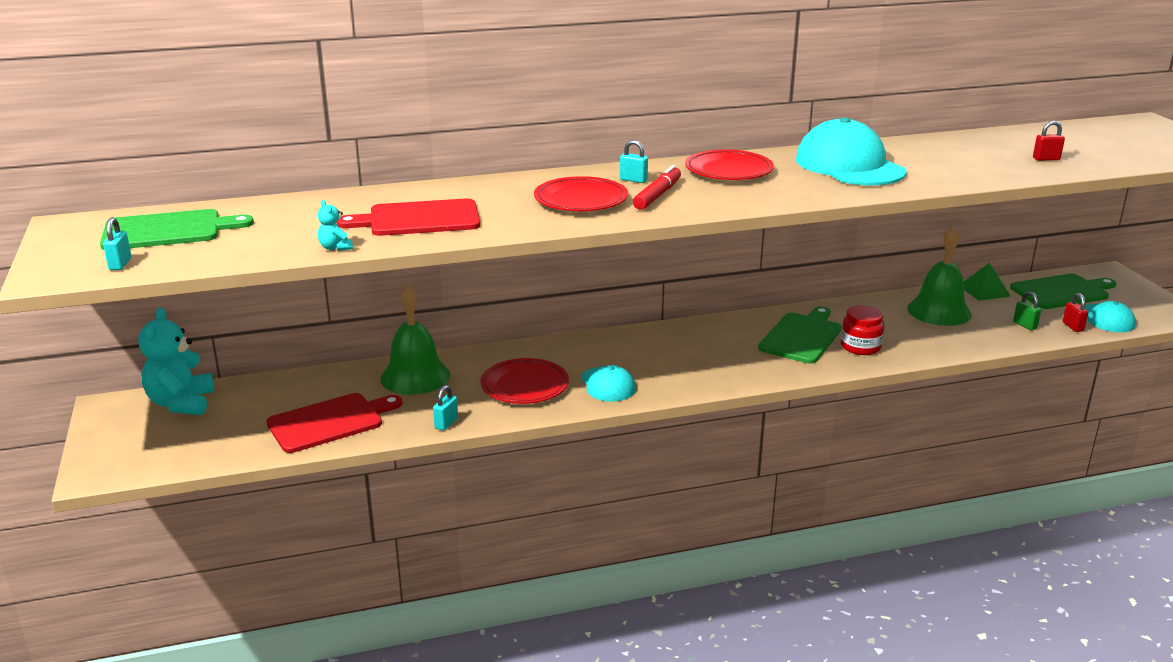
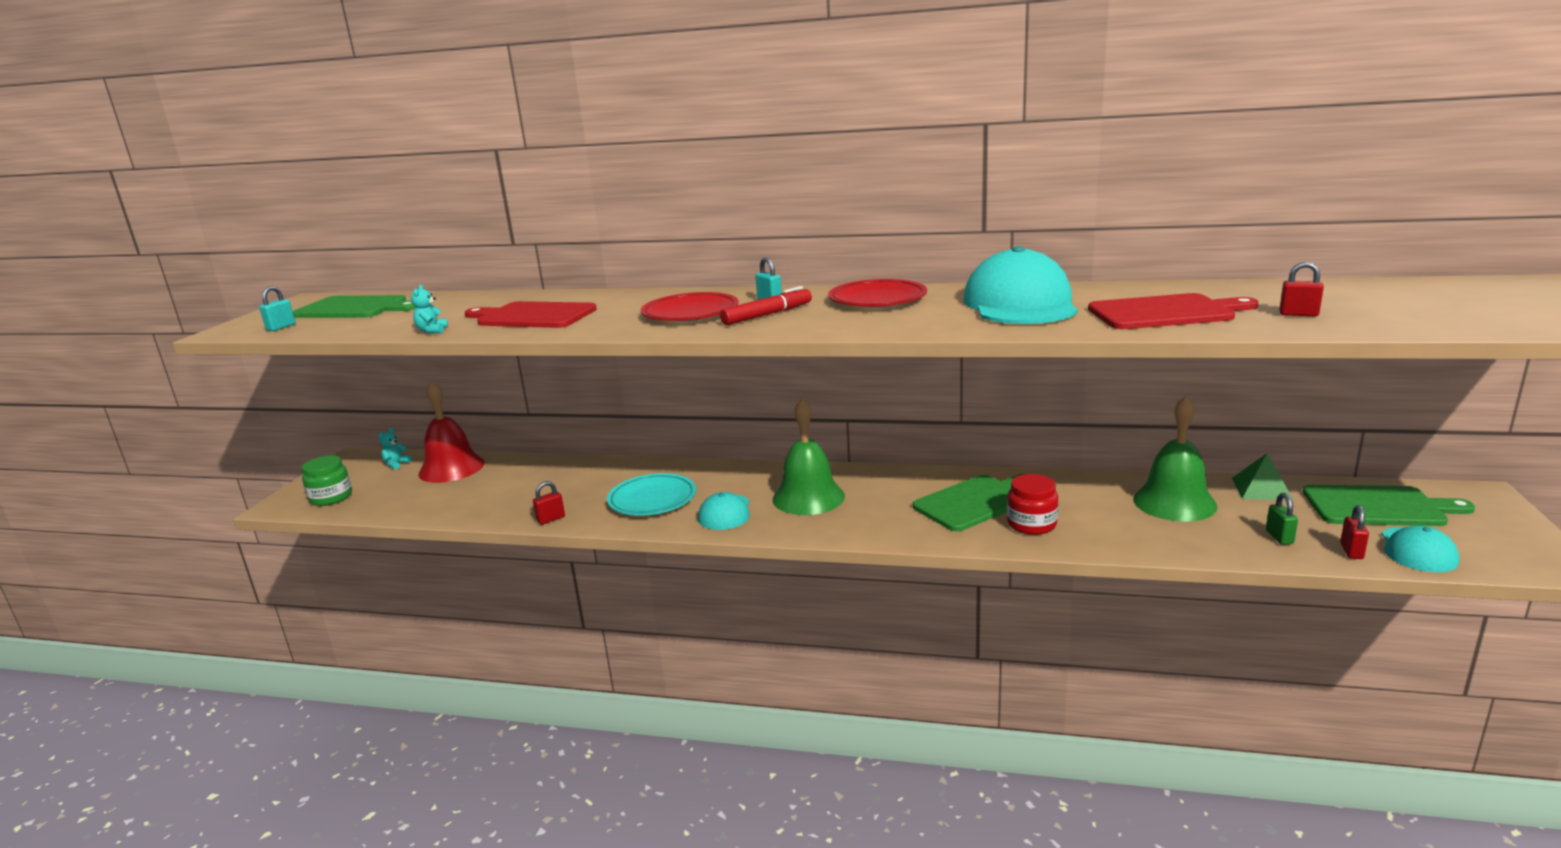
camera: 30 degrees right, 5 degrees down
(152, 453) = (331, 497): none -> green jar
(181, 403) = (396, 464): turquoise teddy bear -> turquoise teddy bear, size x0.44
(259, 395) = (451, 468): none -> red bell
(330, 422) = (471, 499): red cutting board -> red cutting board (1165, 312)
(415, 376) = (577, 474): green bell -> green bell (808, 497)
(446, 423) = (551, 519): turquoise padlock -> red padlock
(524, 386) = (652, 500): red plate -> turquoise plate

